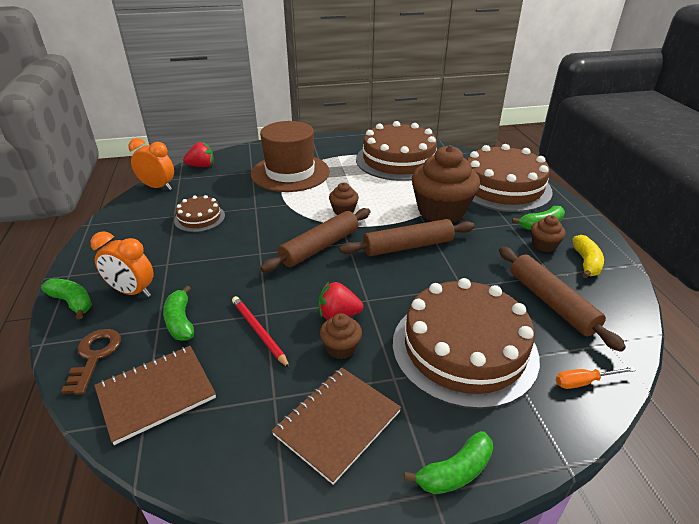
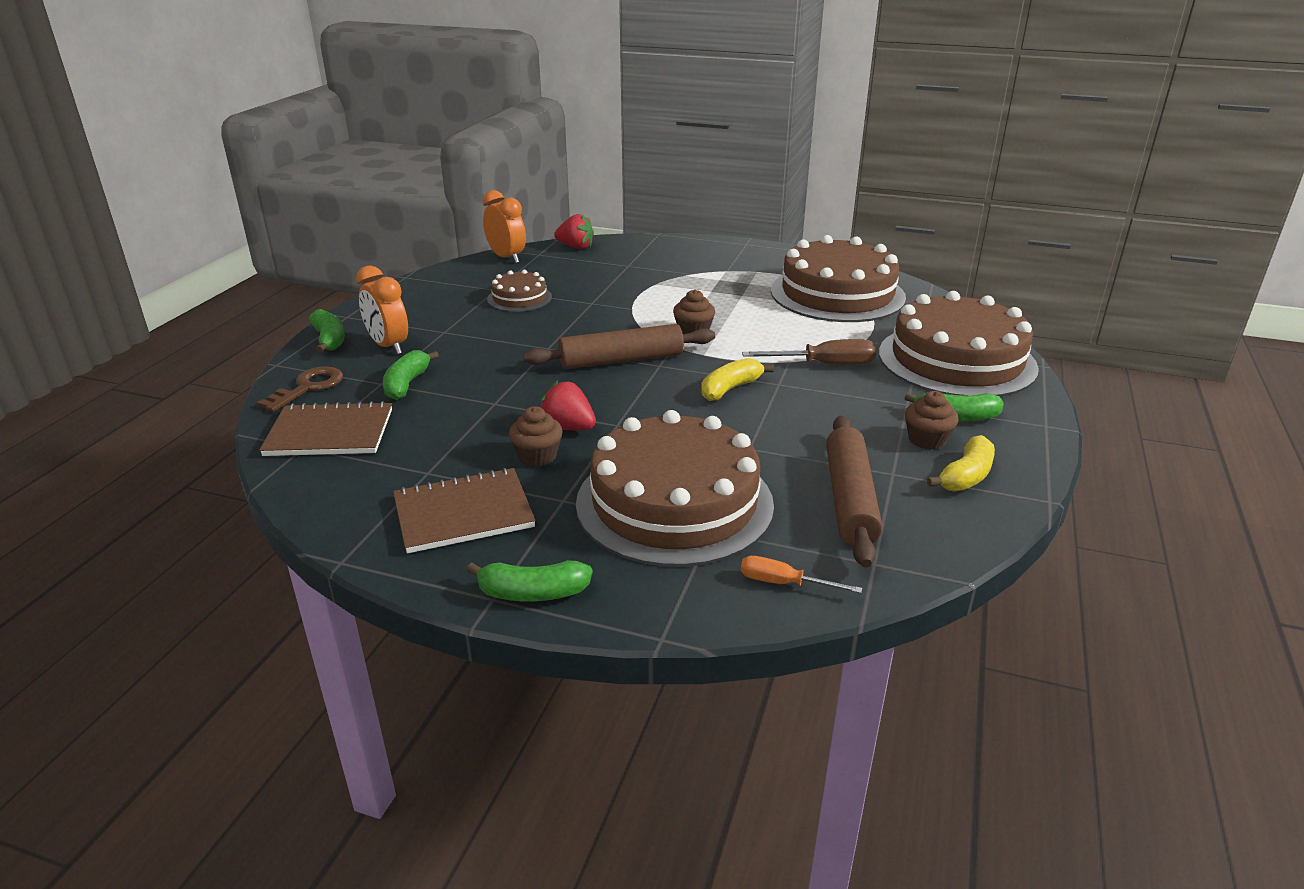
camera: 30 degrees right, 5 degrees down
(259, 332) = (470, 416): red pencil -> none
(290, 173) = (673, 277): brown hat -> none
(408, 246) = (730, 388): brown rolling pin -> yellow banana
(441, 211) = (824, 364): brown cupcake -> brown screwdriver

